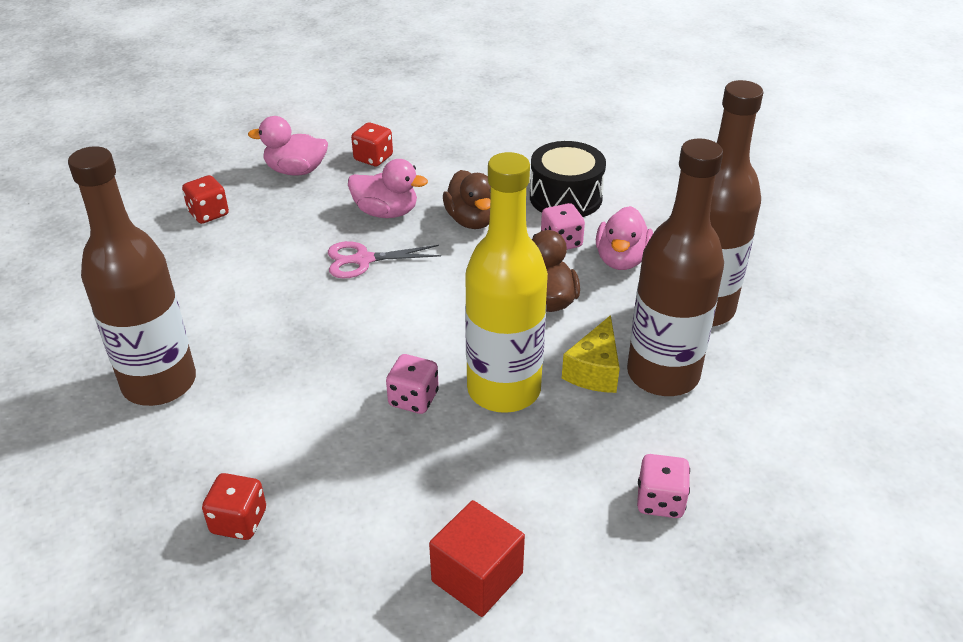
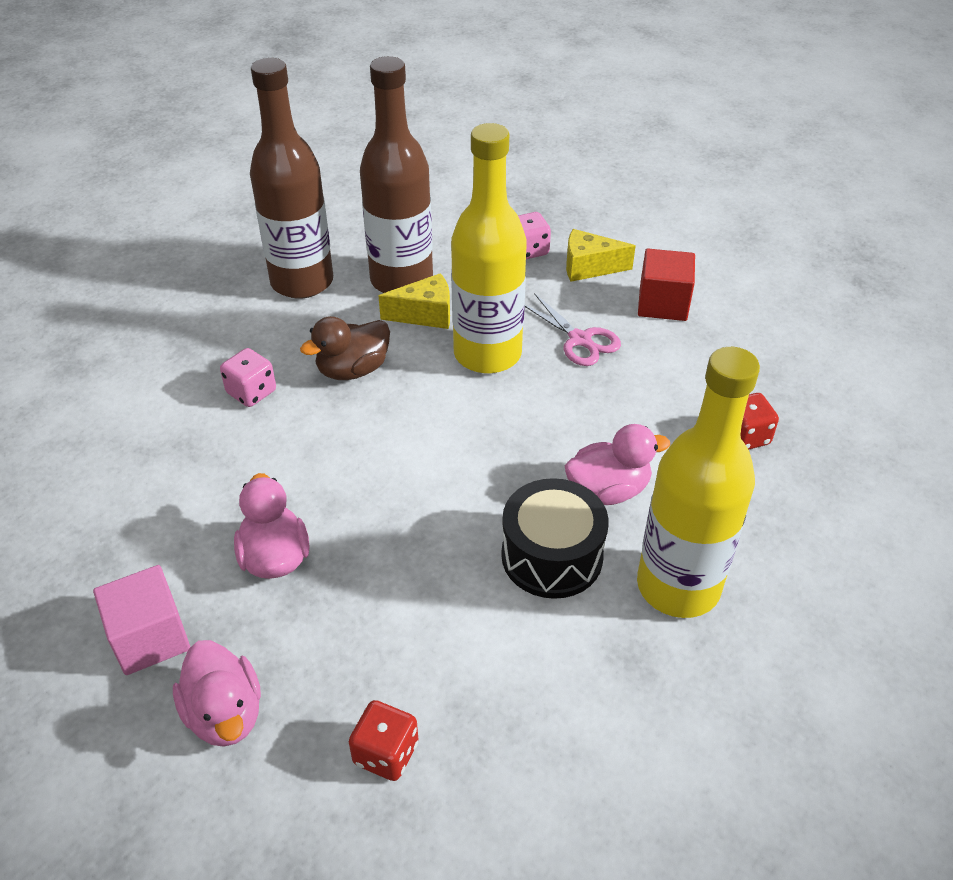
camera: 120 degrees left, 5 degrees up
(159, 383) = (678, 586): brown bottle -> yellow bottle
(363, 260) = (379, 531): pink scissors -> pink scissors (580, 340)
(373, 158) = (150, 638): red dice -> pink cube
(413, 399) = (541, 400): pink dice -> none
(472, 220) = (249, 474): brown duck -> none
(565, 197) = (162, 417): black drum -> black drum (552, 556)
(592, 542) = (589, 267): none -> yellow cheese
(621, 259) = (258, 344): pink duck -> pink duck (608, 490)

